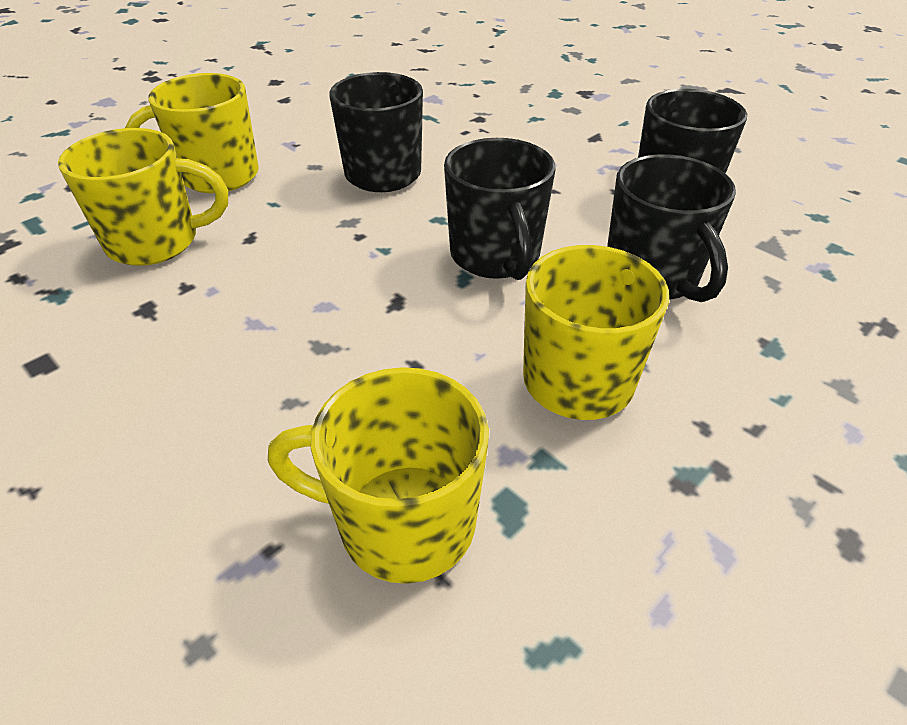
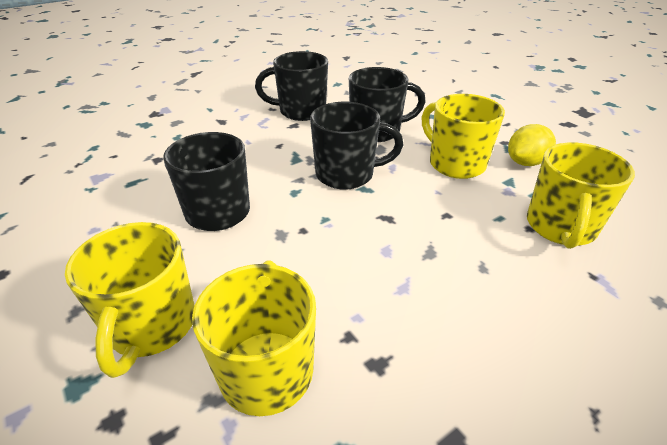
camera: 80 degrees left, 5 degrees down
(637, 498) = (525, 162): none -> yellow lemon

